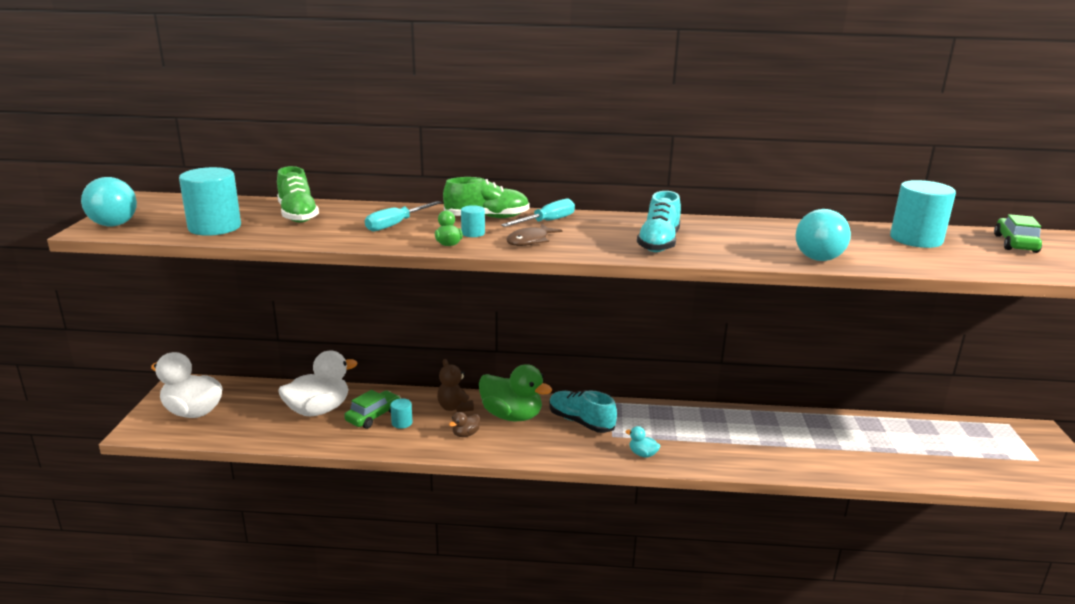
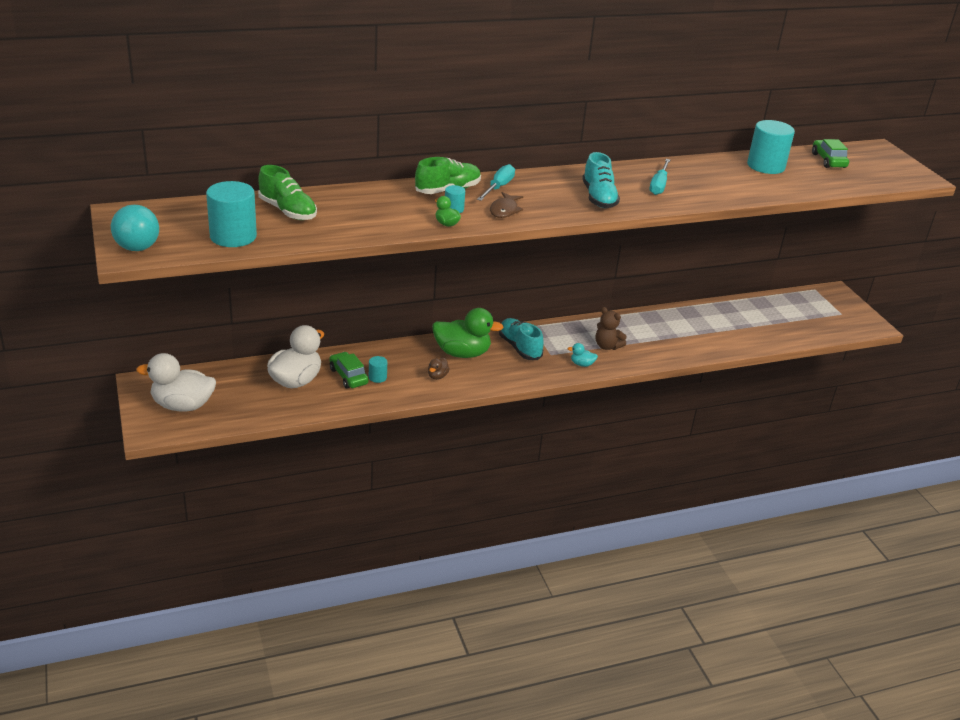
camera: 25 degrees left, 10 degrees up
(373, 416) = (348, 376): green car -> green car turned 45 degrees counterclockwise
(396, 224) = (383, 209): turquoise screwdriver -> turquoise screwdriver (659, 185)
(454, 407) = (410, 355): brown teddy bear -> brown teddy bear (607, 346)
(580, 422) = (519, 347): turquoise shoe -> turquoise shoe turned 45 degrees clockwise
(818, 259) = (715, 196): turquoise ball -> none

